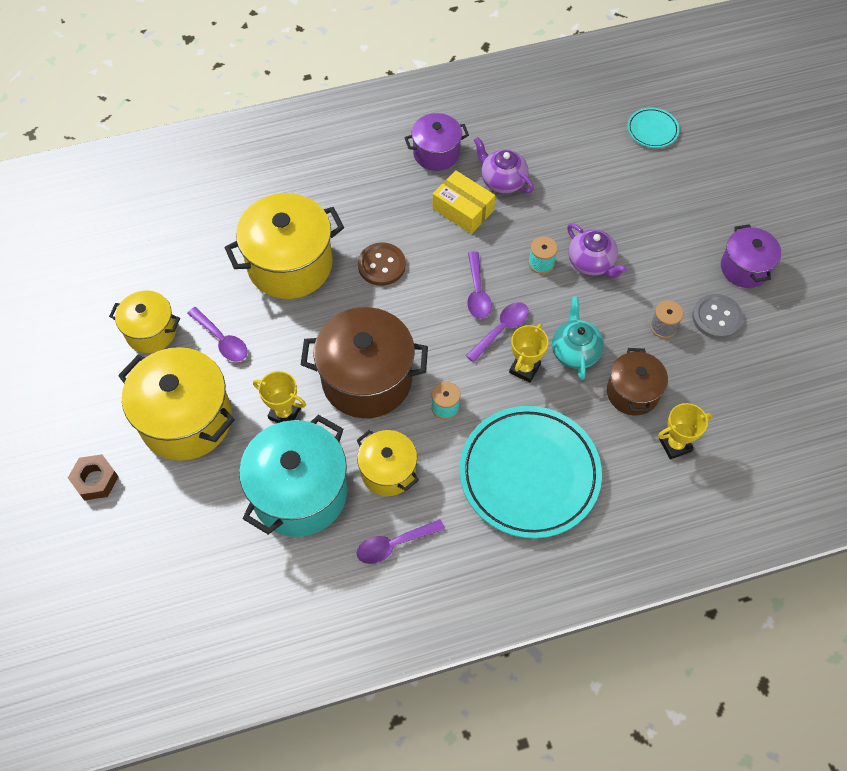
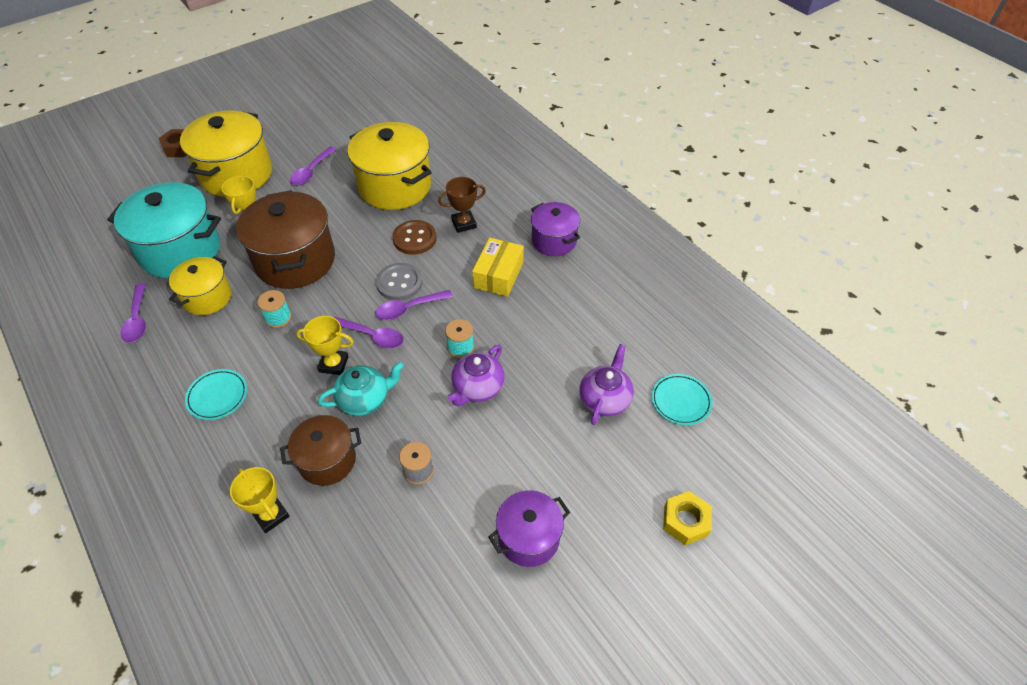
camera: 70 degrees right, 10 degrees down
(151, 331) = (309, 136): yellow pot -> none
(379, 218) = (464, 224): none -> brown trophy
(394, 544) = (137, 320): purple spoon -> purple spoon turned 150 degrees counterclockwise
(502, 180) = (546, 294): purple teapot -> purple teapot (605, 399)
(529, 474) = (217, 396): turquoise plate -> turquoise plate, size x0.44
(716, 317) = (447, 522): grey button -> grey button (399, 283)
(757, 168) = (685, 521): none -> yellow nut

